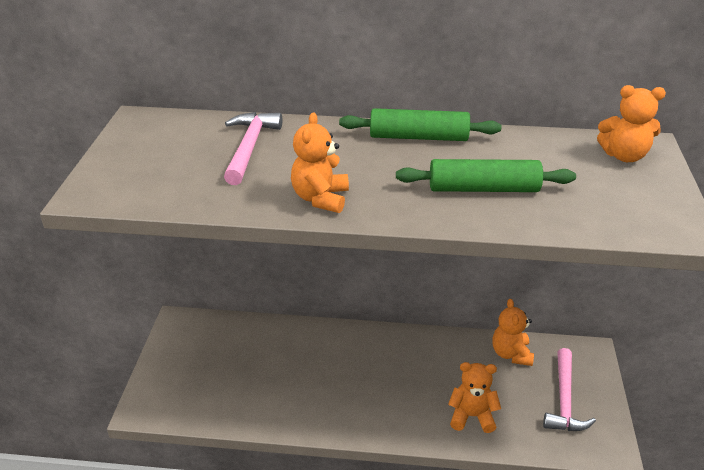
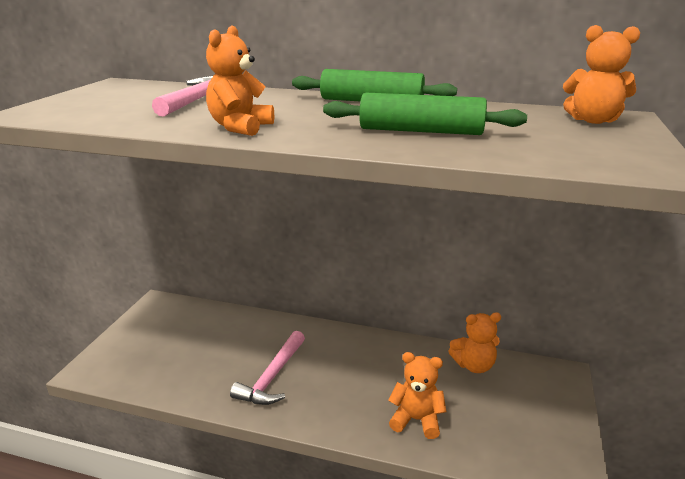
camera: 10 degrees right, 10 degrees down
(511, 354) = (474, 365): orange teddy bear -> orange teddy bear turned 105 degrees counterclockwise
(564, 400) = (525, 417): pink hammer -> pink hammer (272, 377)

